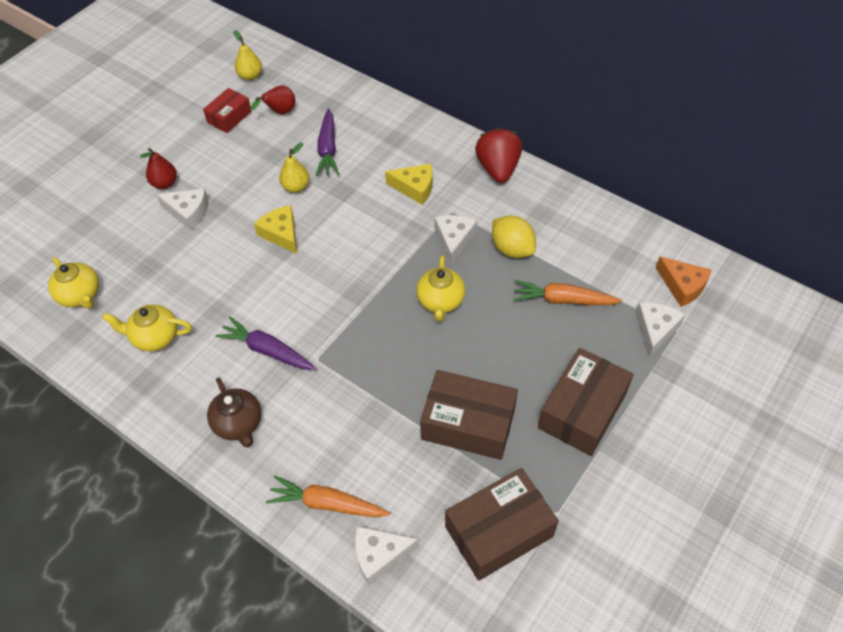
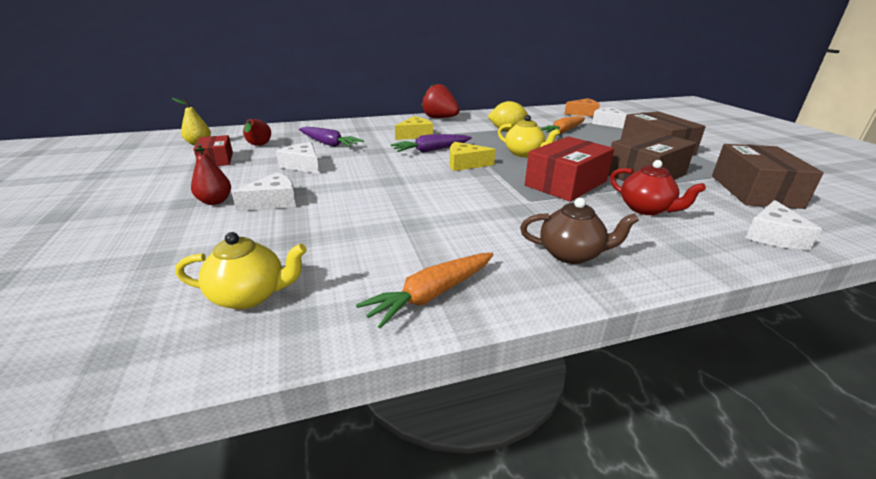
camera: 55 degrees left, 25 degrees down
(154, 337) = (396, 265): yellow teapot -> none
(268, 350) = (494, 216): purple carrot -> purple carrot (431, 150)
(281, 234) = (376, 177): yellow cheese -> yellow cheese (465, 164)
(296, 187) = (341, 160): yellow pear -> none
(327, 504) = (703, 241): orange carrot -> orange carrot (432, 295)
(367, 448) = (646, 209): none -> red teapot
(382, 368) = (566, 183): none -> red box
(454, 240) = (477, 138): white cheese -> white cheese (303, 165)

